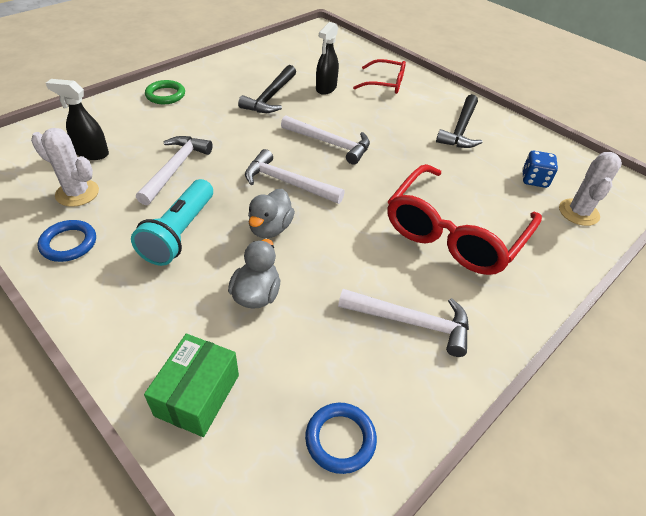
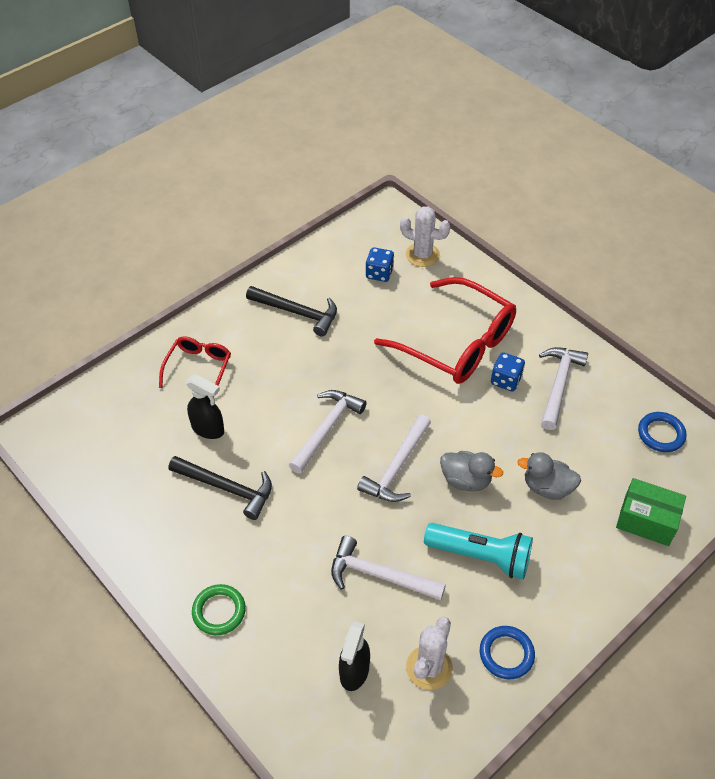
camera: 85 degrees left, 5 degrees up
(409, 271) = (506, 380): none -> blue dice

